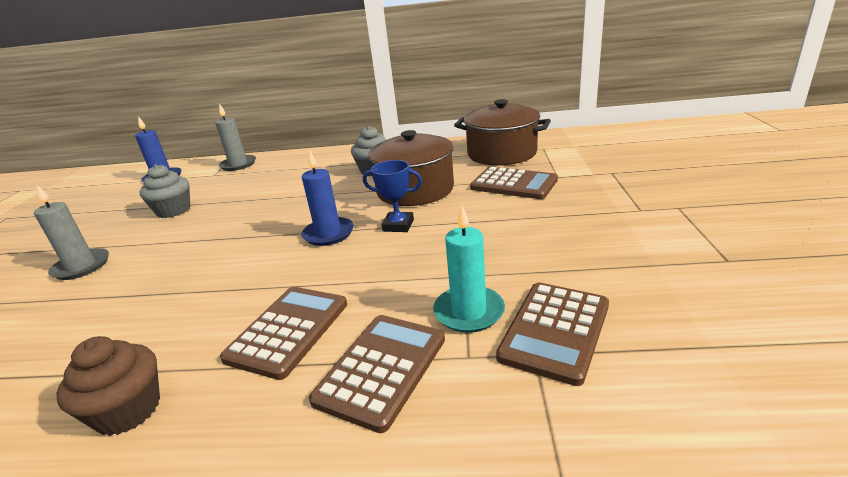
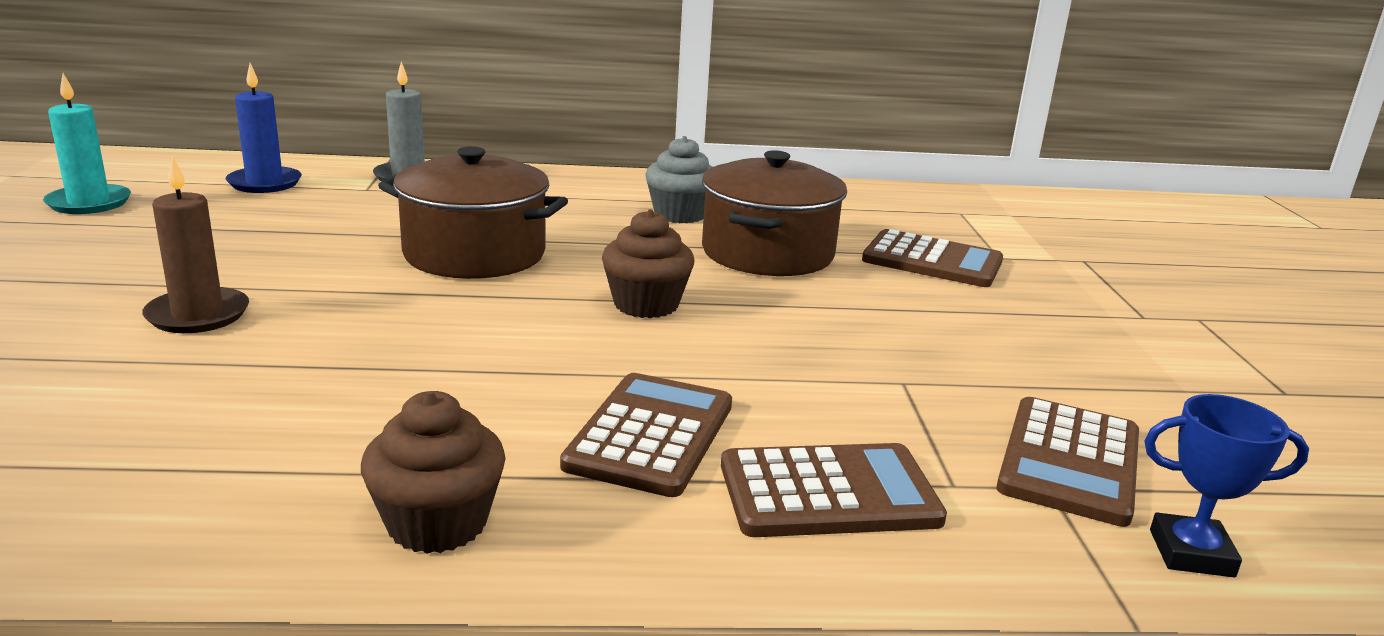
camera: 10 degrees left, 5 degrees down
(81, 266) = (198, 315): grey candle -> brown candle
(173, 210) = (324, 241): grey cupcake -> none
(328, 234) = (646, 304): blue candle -> brown cupcake
(381, 369) = (828, 492): brown calculator -> brown calculator turned 60 degrees clockwise
(398, 225) = (763, 303): blue trophy -> blue trophy (1191, 553)
(469, 312) = (932, 429): turquoise candle -> turquoise candle (89, 203)
(502, 153) = (894, 212): brown pot -> brown pot (474, 254)

